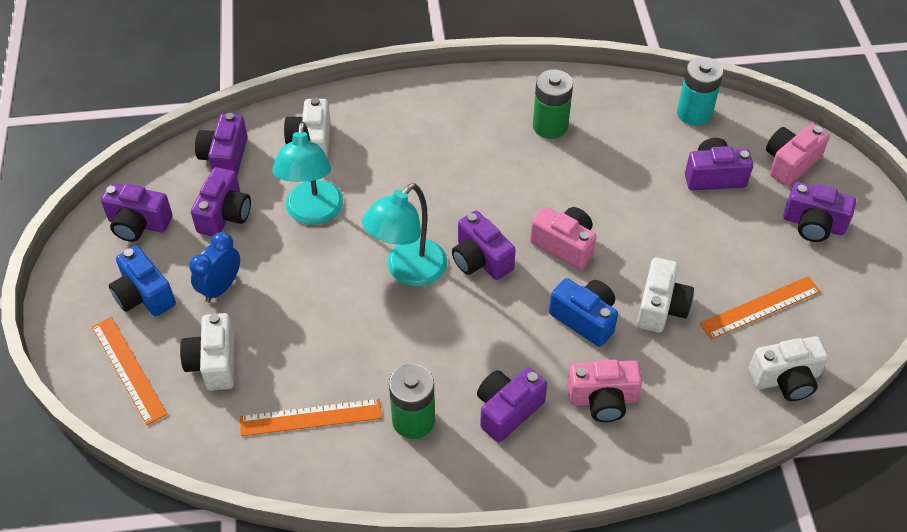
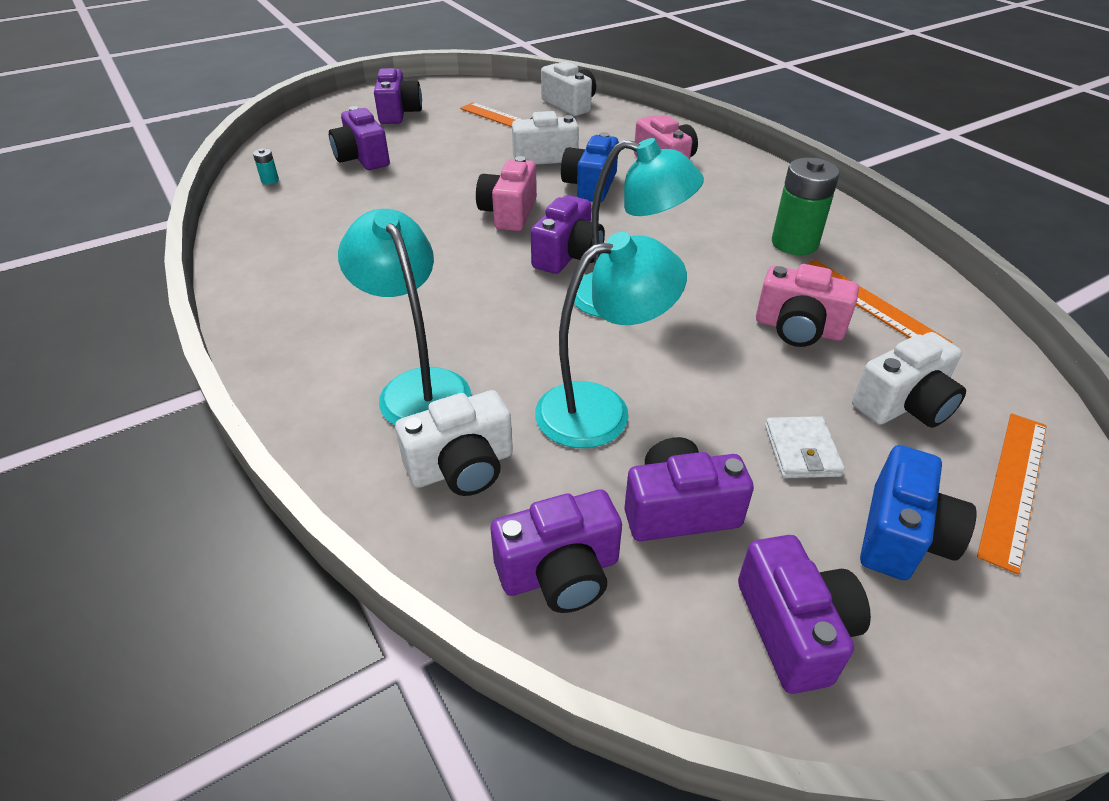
camera: 115 degrees left, 10 degrees down
(220, 287) = (801, 451): blue clock -> white wallet
(385, 141) = (418, 387): none -> turquoise lamp
(507, 410) = (726, 200): purple camera -> none
(550, 126) = (326, 259): green battery -> none
(694, 113) = (270, 180): turquoise battery -> turquoise battery, size x0.42
(790, 163) = (325, 129): pink camera -> pink camera (798, 329)

